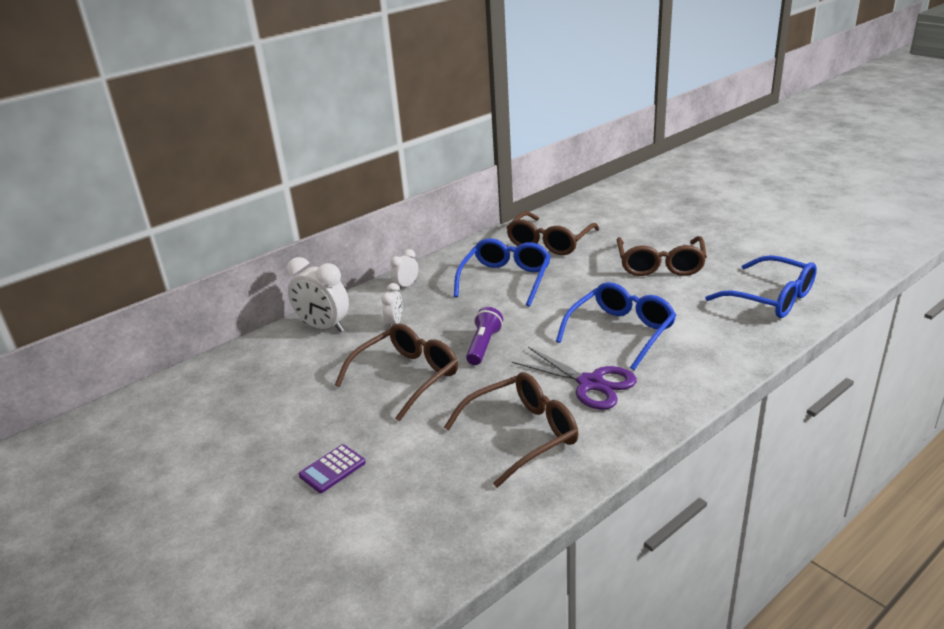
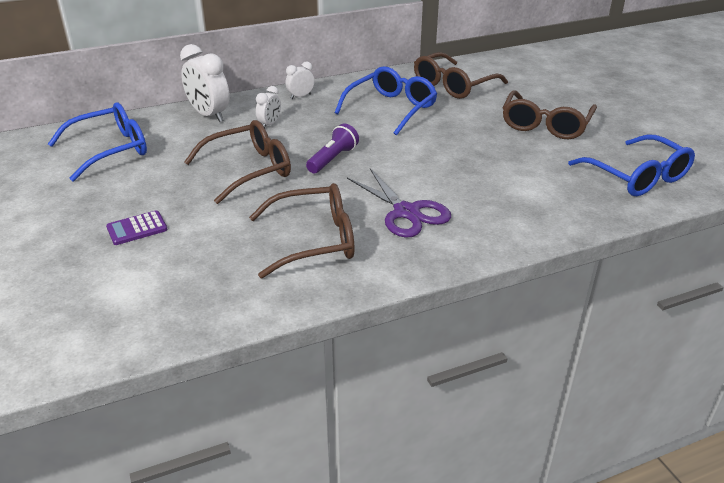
camera: 15 degrees right, 5 degrees up
(620, 332) = (465, 175): blue glasses -> blue glasses (109, 150)

